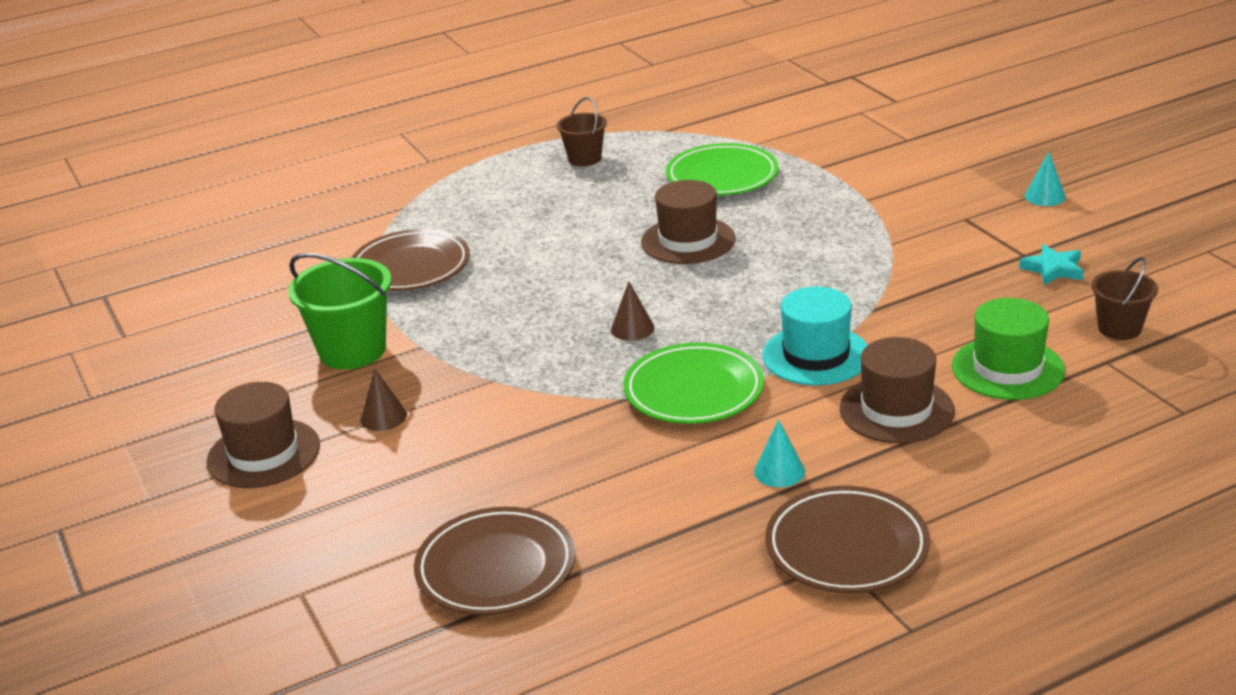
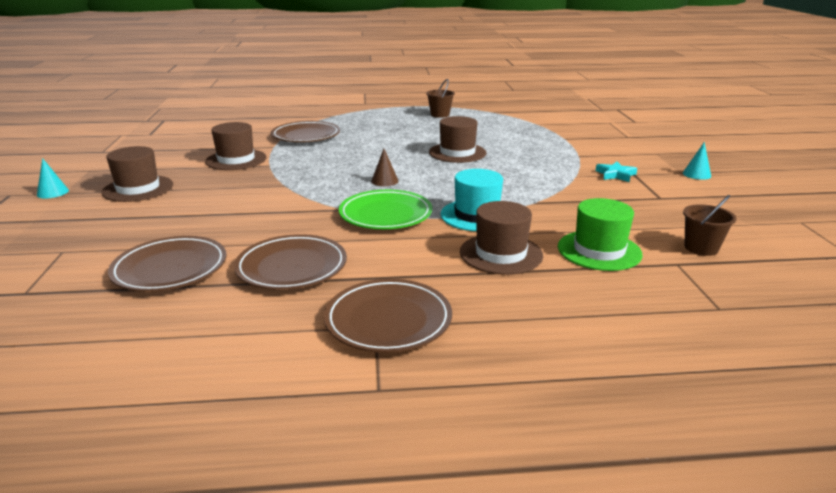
camera: 20 degrees right, 5 degrees down
(352, 351) = (236, 160): green bucket -> brown hat
(383, 417) = (212, 188): brown cone -> none
(655, 514) = (292, 267): none -> brown plate
(722, 176) = (504, 132): green plate -> none
(779, 471) = (391, 266): turquoise cone -> turquoise cone (52, 192)
(1053, 269) = (675, 208): turquoise star -> turquoise star (615, 174)

